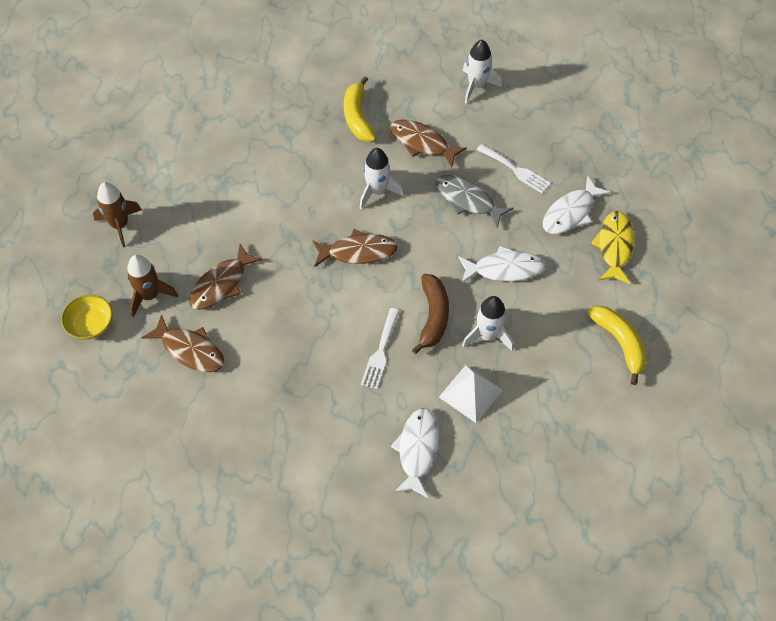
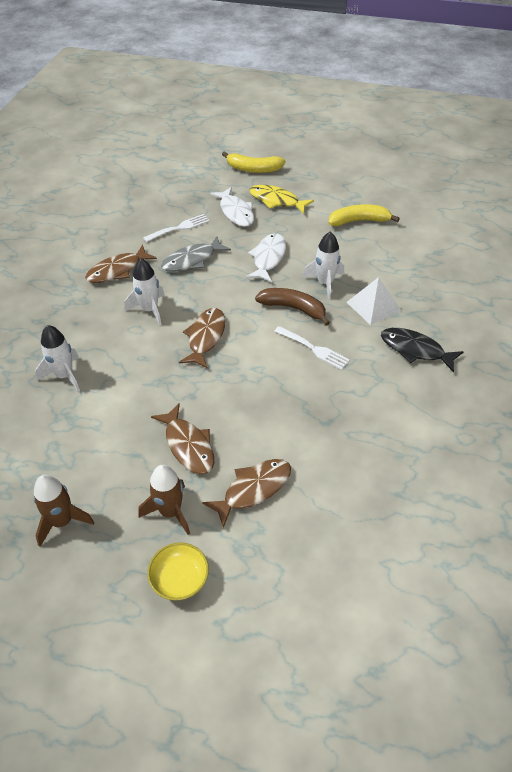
camera: 70 degrees left, 10 degrees down
(357, 117) = (60, 302): yellow banana -> yellow banana (253, 169)
(417, 450) = (415, 350): white fish -> black fish
(476, 86) = (83, 226): white rocket -> white rocket (64, 376)

